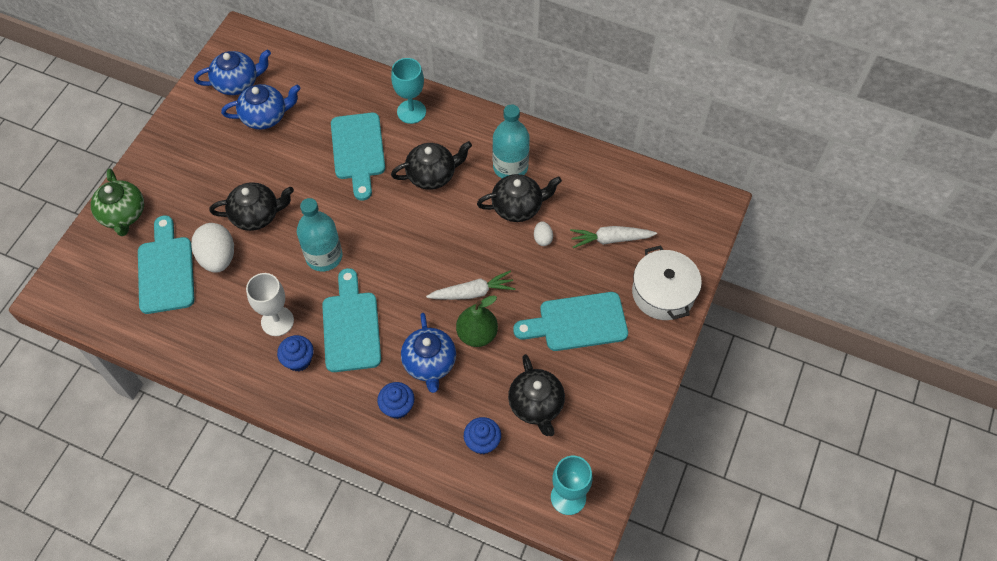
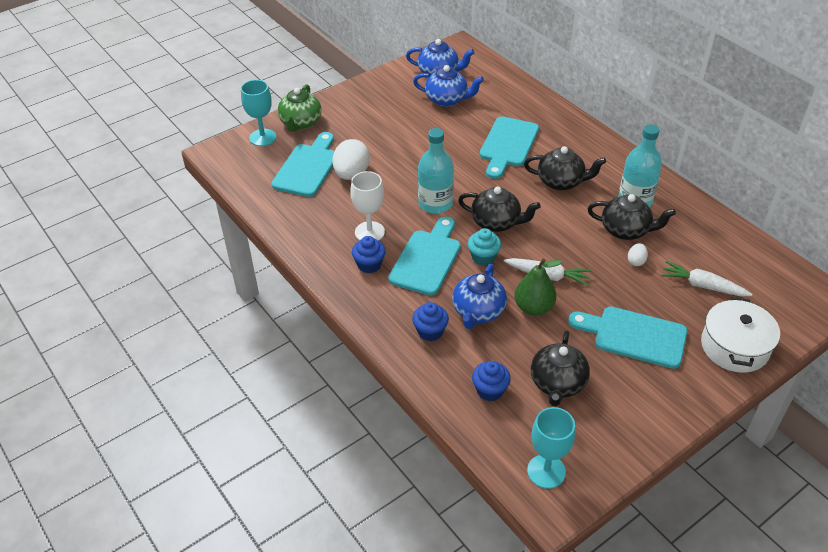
camera: 30 degrees right, 15 degrees down
(257, 215) = (399, 158): black teapot -> black teapot (496, 222)
(403, 299) = (483, 257): none -> turquoise cupcake
(411, 111) = (569, 134): turquoise goblet -> turquoise goblet (262, 137)

